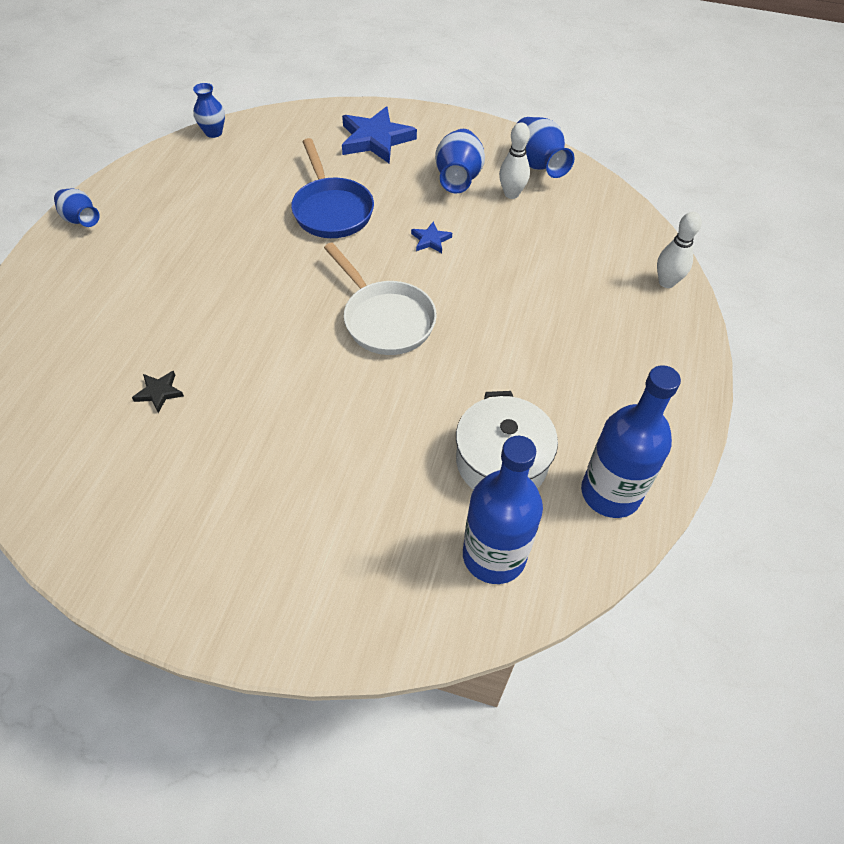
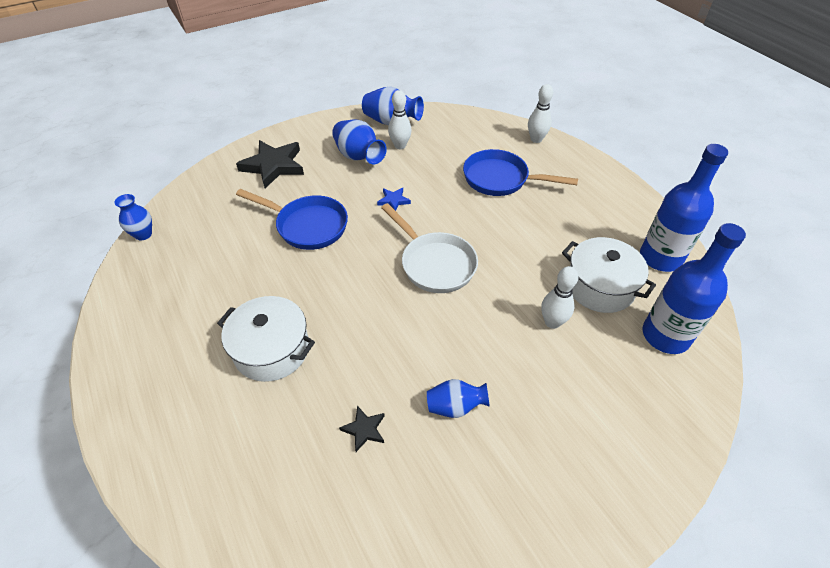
camera: 45 degrees left, 5 degrees down
(81, 220) = (117, 370): blue vase -> blue vase (455, 406)
(180, 285) = (271, 350): none -> white pot
(375, 139) = (273, 166): blue star -> black star
(385, 319) = (434, 263): white pan -> white pan turned 45 degrees clockwise
(408, 450) = (552, 322): none -> white bowling pin
(562, 293) = (500, 179): none -> blue pan

